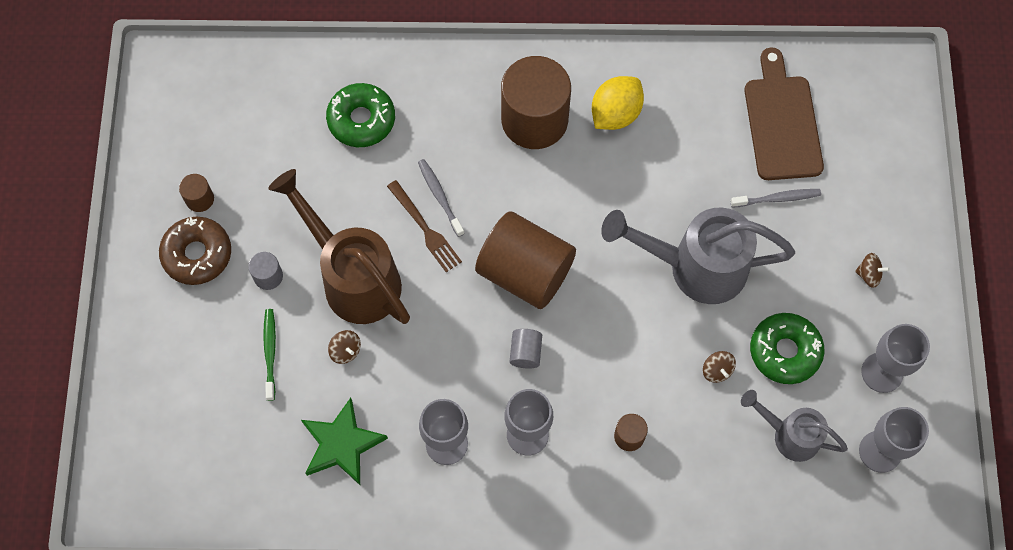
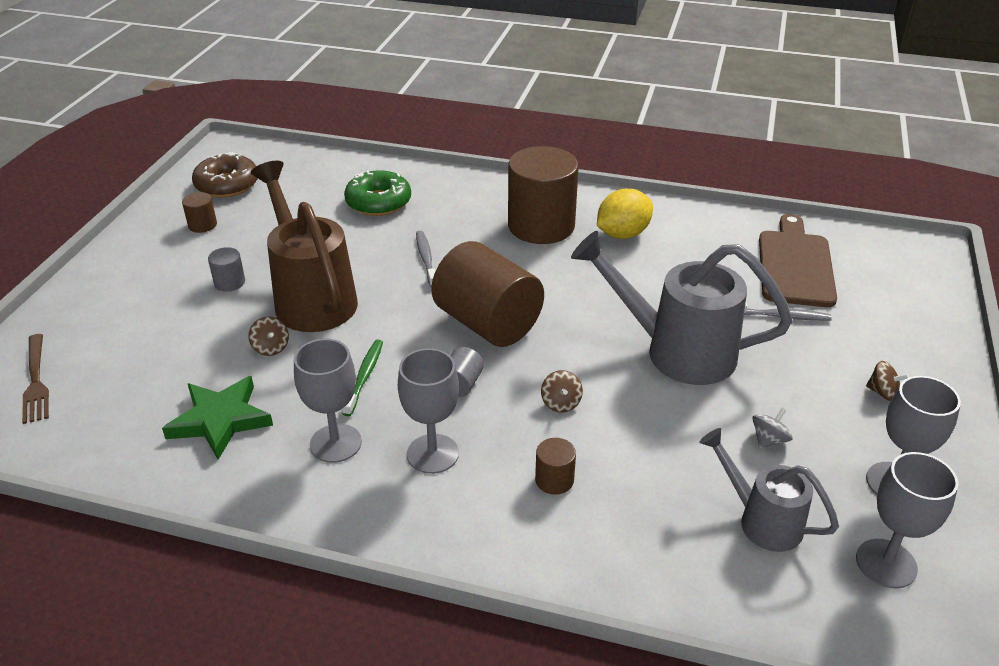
camera: 15 degrees right, 30 degrees down
(197, 254) = (174, 258): brown donut -> brown donut (227, 185)
(270, 352) = (194, 335): green toothbrush -> green toothbrush (364, 376)
(426, 229) = (401, 277): brown fork -> brown fork (36, 382)
(717, 370) = (680, 441): brown spinning top -> brown spinning top (561, 403)
(785, 351) = (769, 440): green donut -> grey spinning top

